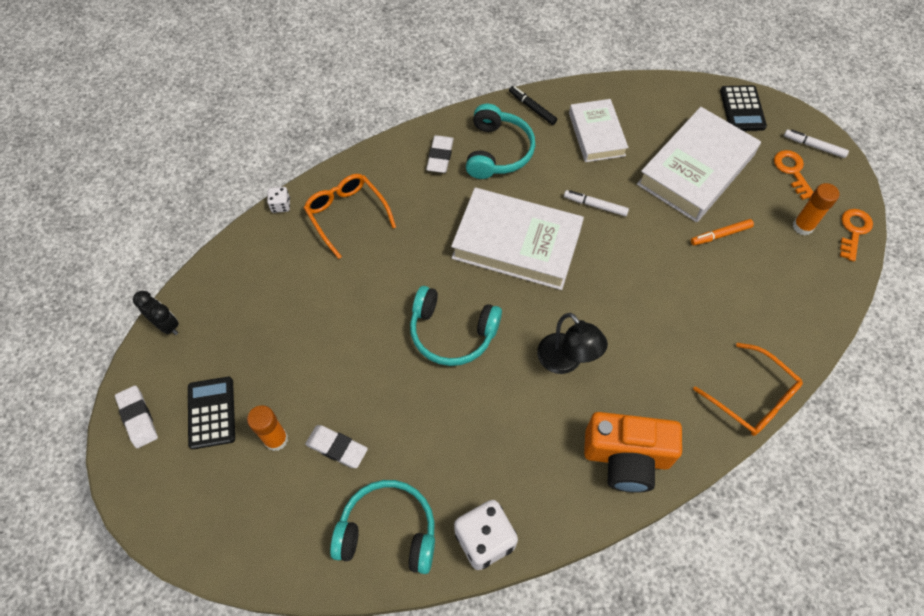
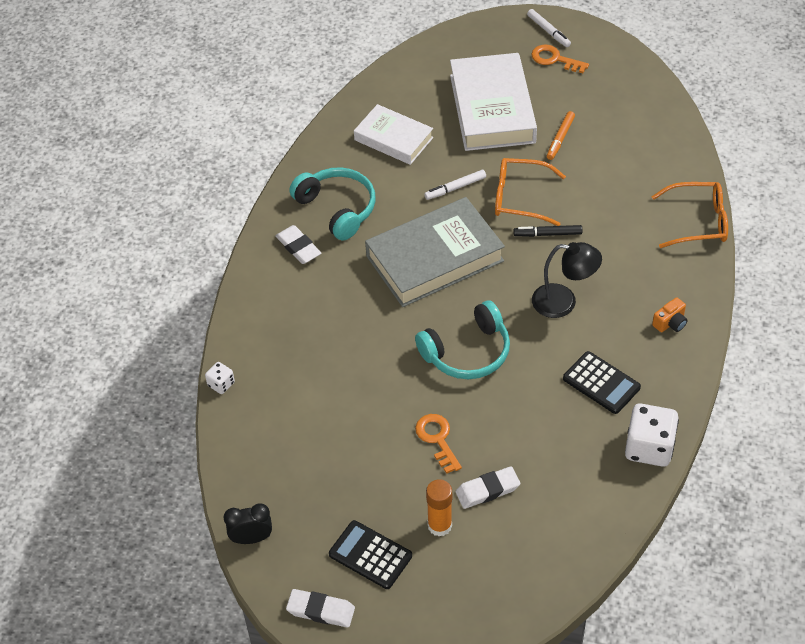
camera: 45 degrees left, 10 degrees down
(347, 215) = (284, 346): orange glasses -> orange glasses (520, 198)
(388, 531) = (586, 502): turquoise headphones -> none
(516, 244) = (435, 258): white book -> grey book
(532, 108) = (322, 158): black marker -> black marker (547, 234)
(626, 457) = (670, 323): orange camera -> orange camera, size x0.42
(742, 109) = (471, 42): black calculator -> black calculator (601, 383)
(802, 226) = (603, 91): orange glue stick -> none
(814, 146) = (548, 31): white marker -> white marker turned 105 degrees counterclockwise
(853, 231) = (636, 68): orange key -> orange key (437, 439)

